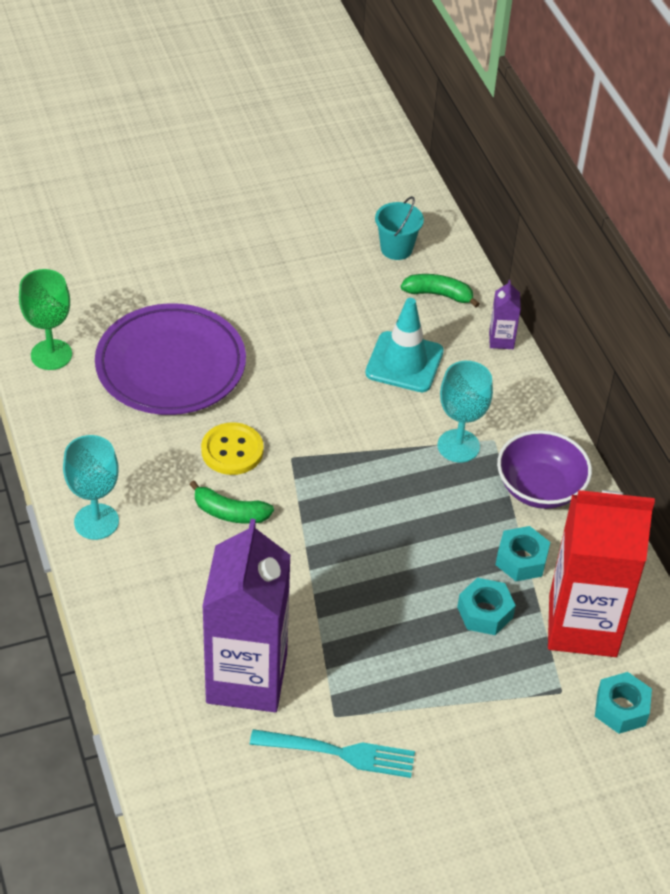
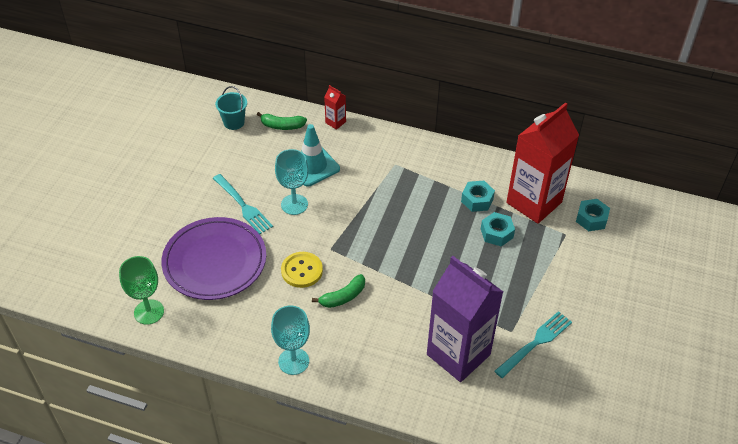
camera: 50 degrees left, 0 degrees up
(276, 338) = (243, 205): none -> turquoise fork
(439, 294) = (282, 126): green banana -> green banana turned 135 degrees counterclockwise
(458, 446) = (386, 179): turquoise goblet -> turquoise goblet (294, 204)
(501, 340) = (335, 122): purple carton -> red carton
(540, 488) = (440, 166): purple bowl -> none

